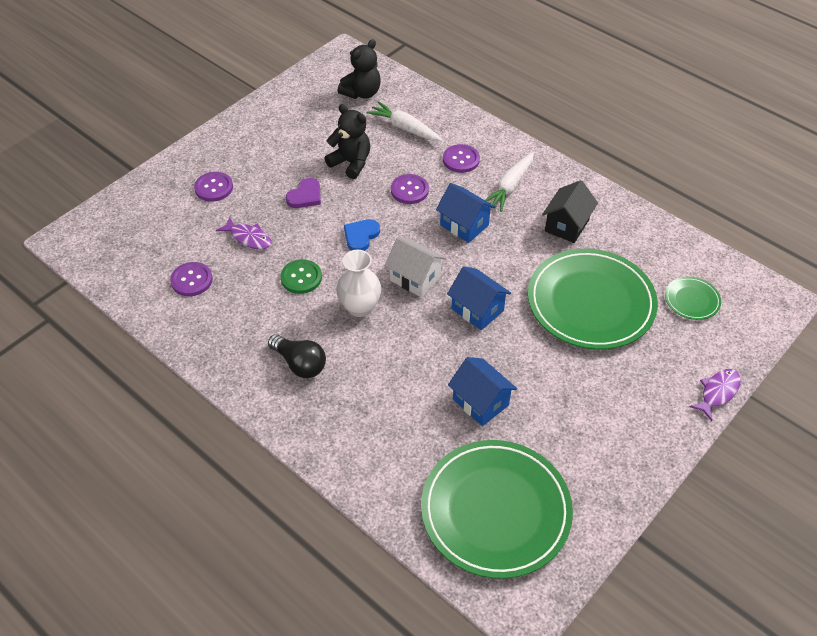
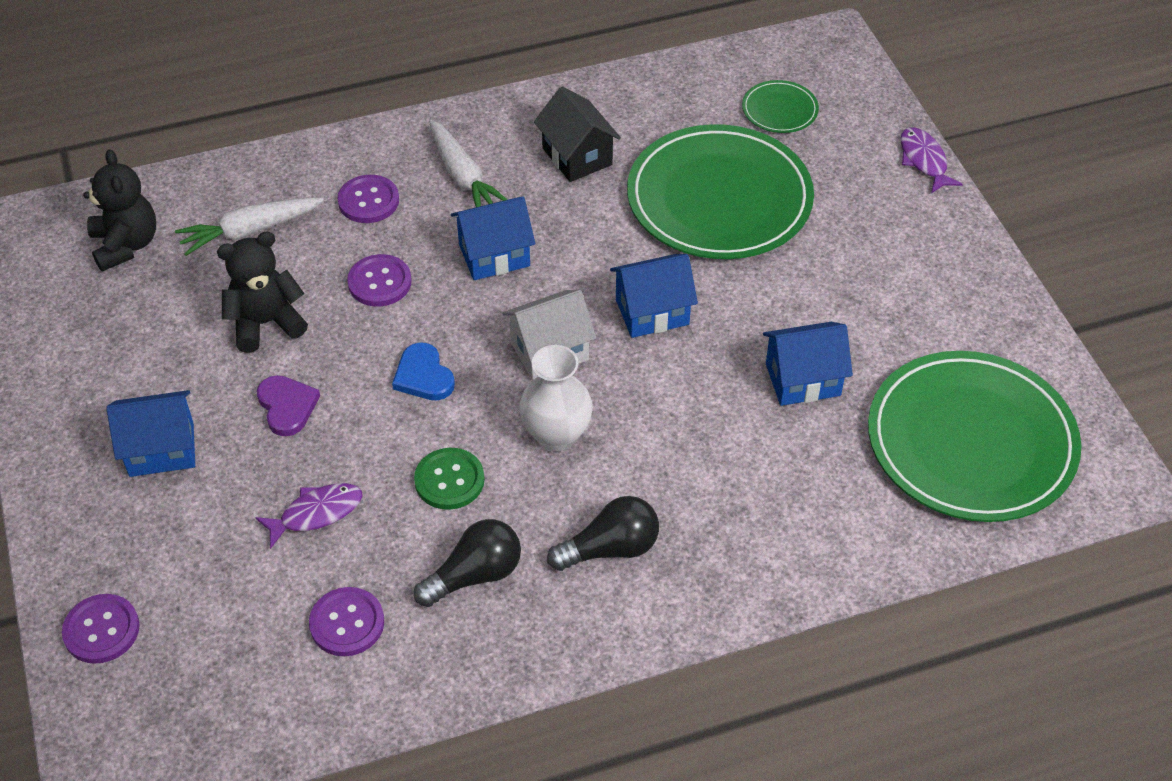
camera: 60 degrees left, 0 degrees up
(214, 188) = (167, 517): purple button -> purple button (101, 630)
(248, 315) = (474, 575): none -> black light bulb
(250, 166) = (161, 449): none -> blue house

